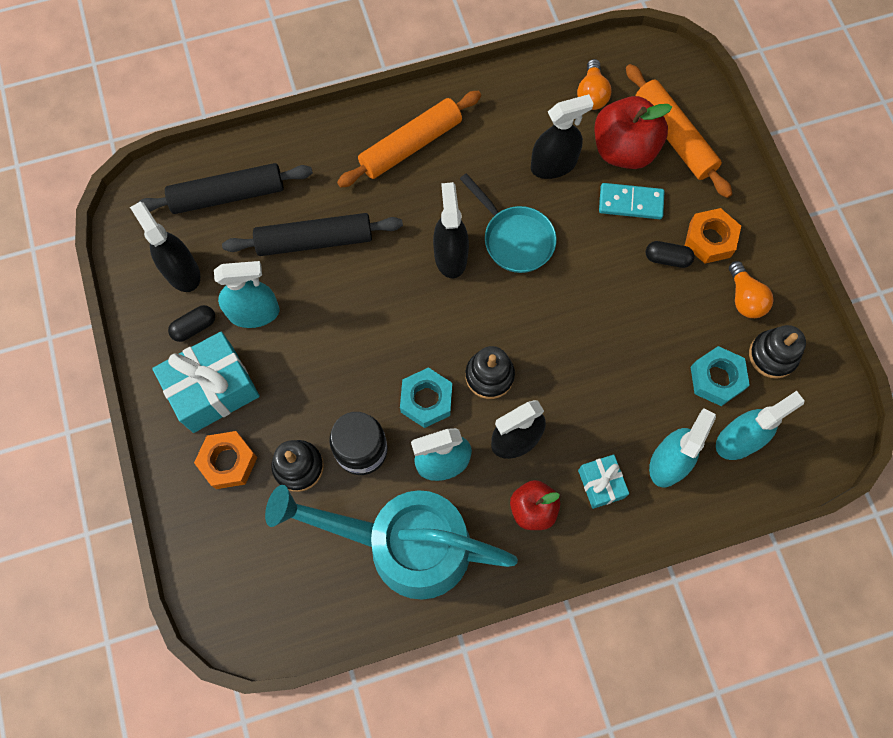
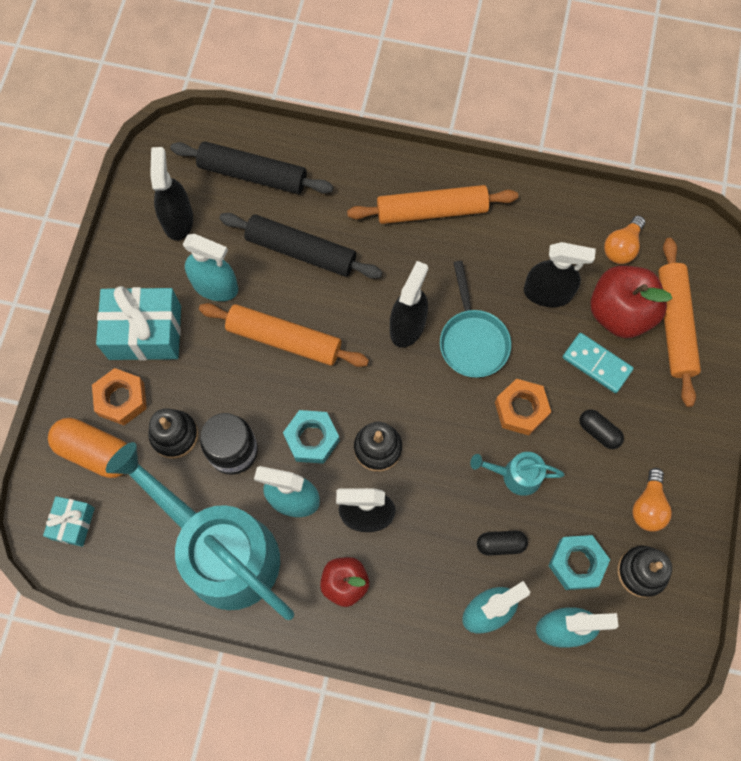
camera: 30 degrees right, 0 degrees up
(195, 327) = (161, 272): black capsule -> black capsule (500, 544)
(233, 523) = (95, 452): none -> orange capsule
(347, 326) = (284, 339): none -> orange rolling pin
(600, 484) = (416, 596): turquoise gift -> turquoise gift (73, 523)
(621, 333) = (515, 475): none -> turquoise watering can
(710, 240) = (649, 436): orange nut -> orange nut (521, 409)

